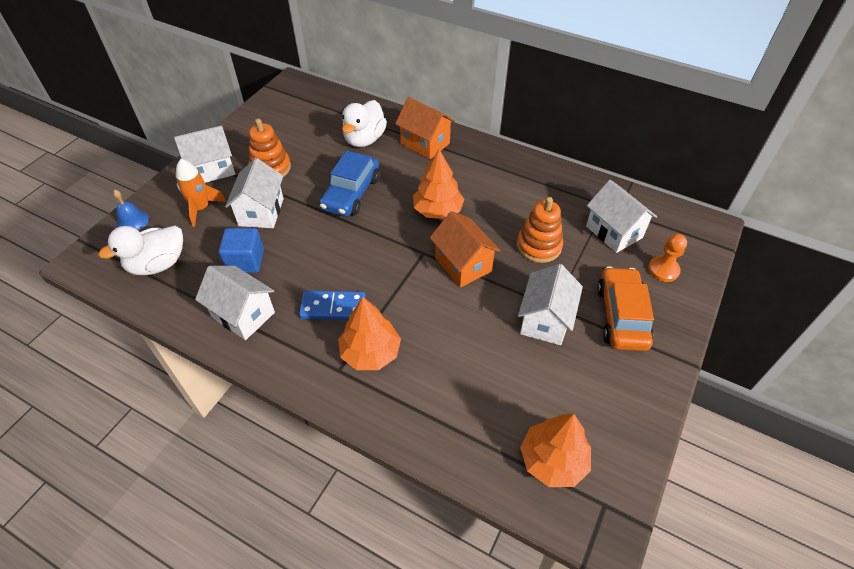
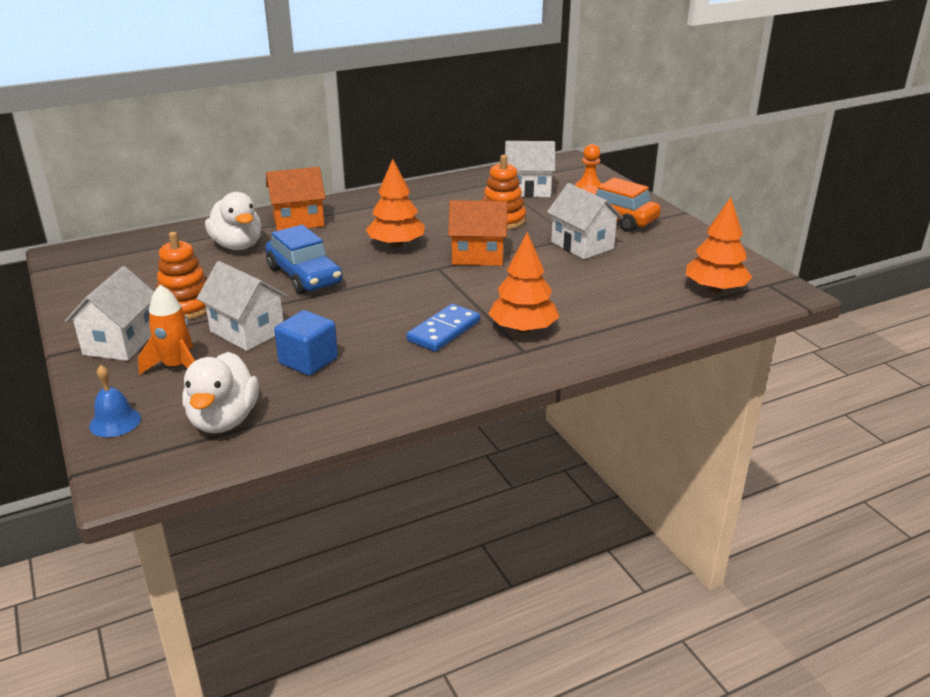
camera: 55 degrees left, 20 degrees down
(243, 314) = (384, 383): white house -> none

